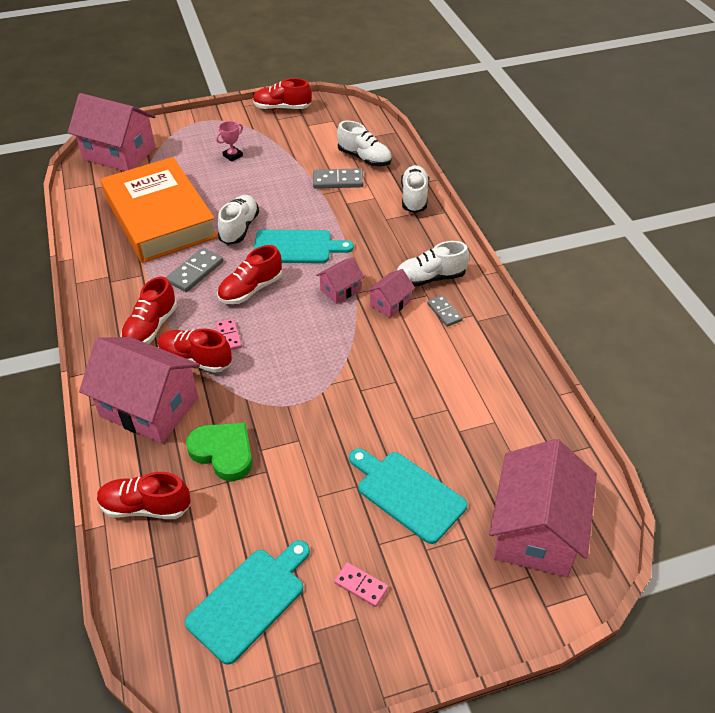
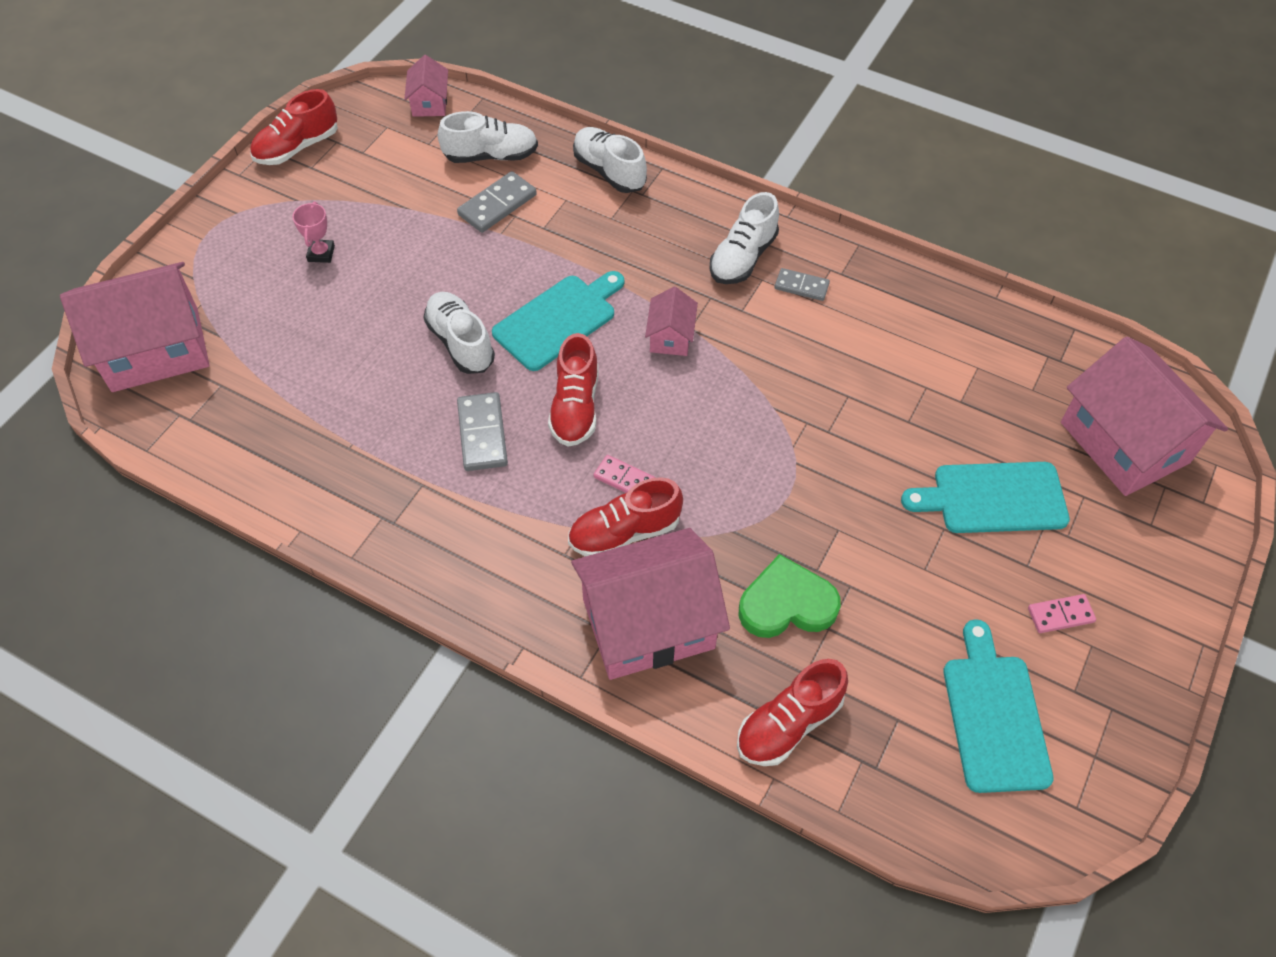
camera: 45 degrees left, 10 degrees up
(151, 327) = (523, 537): red shoe -> none
(160, 217) = (341, 397): orange book -> none
(390, 303) = (739, 315): pink house -> pink house (429, 103)

